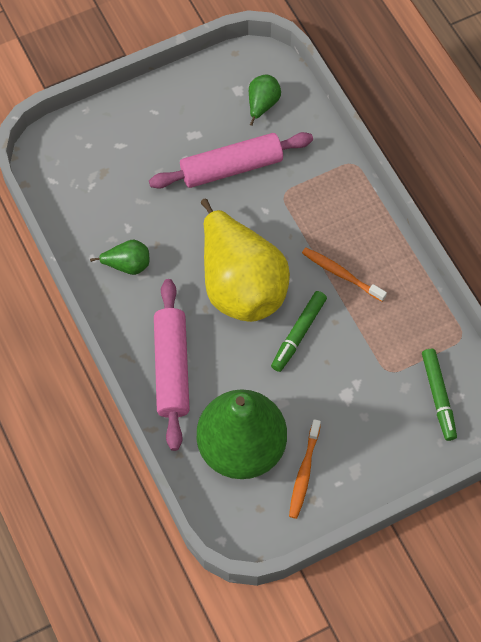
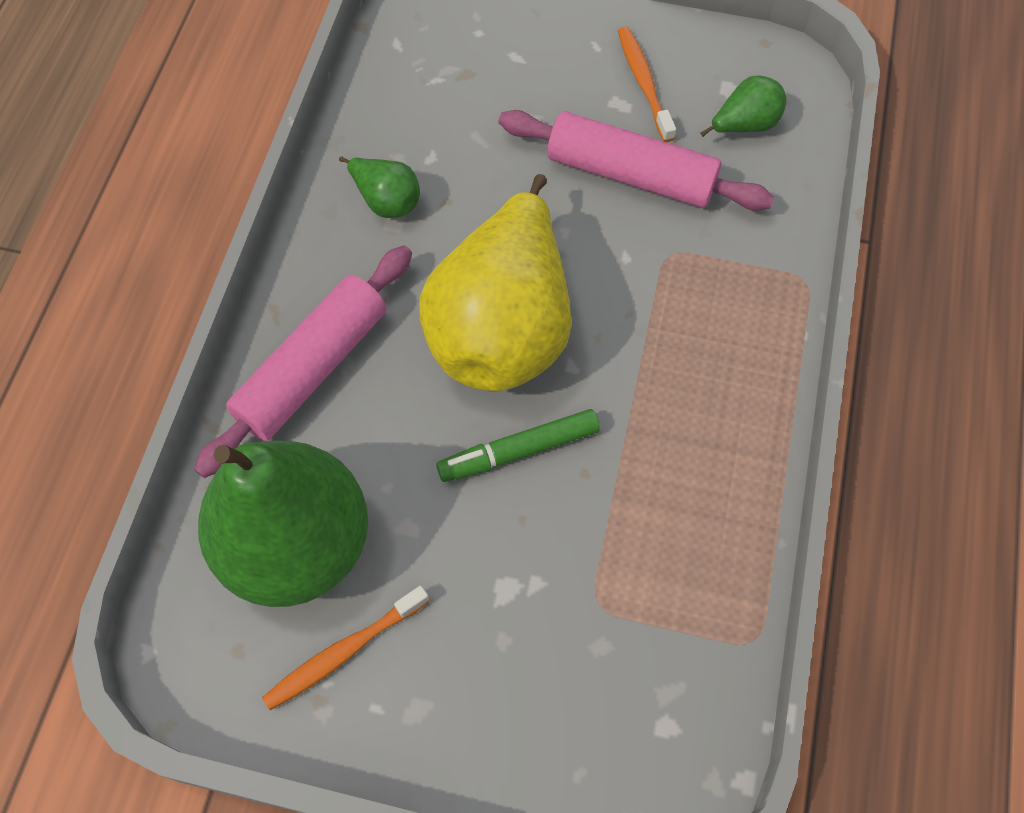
camera: 40 degrees right, 0 degrees up
(341, 274) = (653, 415): orange toothbrush -> orange toothbrush (644, 83)
(438, 397) = (638, 702): green marker -> none

